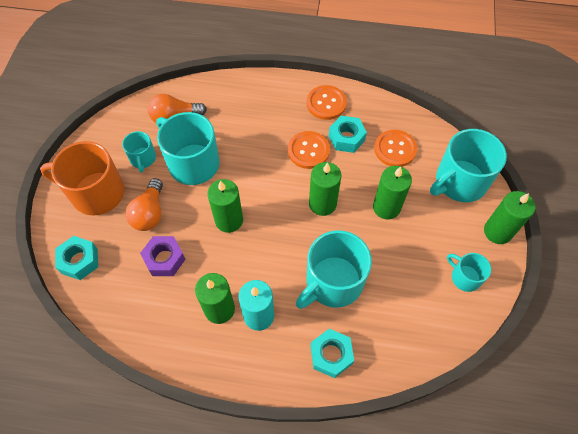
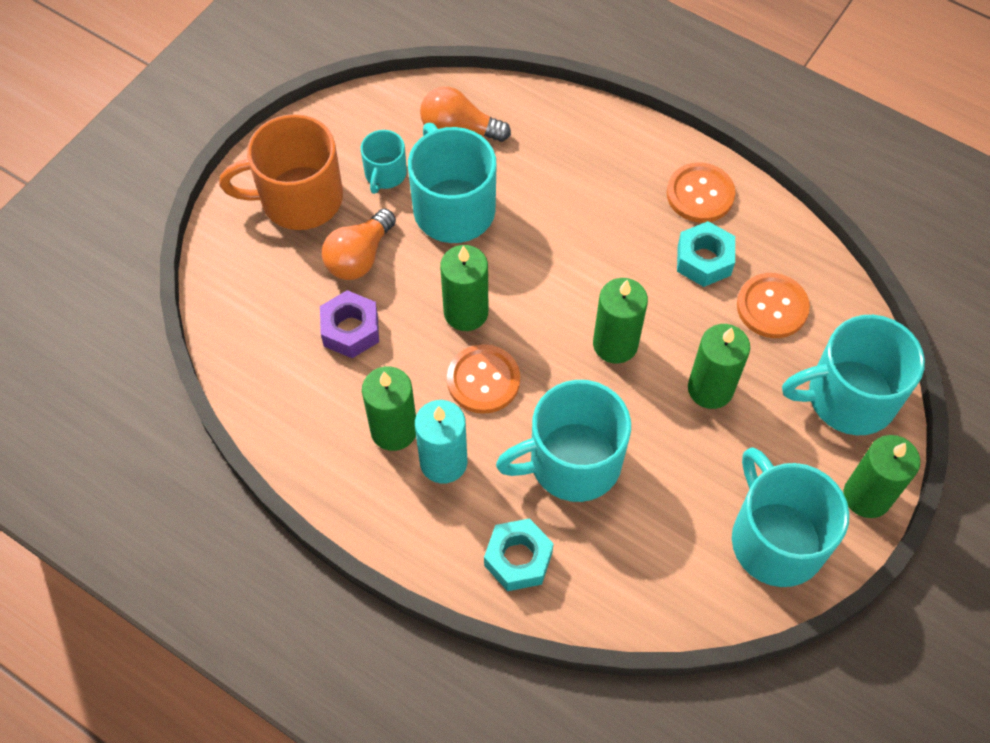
camera: 25 degrees right, 0 degrees up
(79, 261) = (236, 285): turquoise nut -> none
(96, 193) = (299, 199): orange mug -> orange mug turned 45 degrees counterclockwise
(308, 151) = (634, 257): orange button -> orange button (483, 380)
(465, 277) = (776, 539): turquoise mug -> turquoise mug, size x1.92

